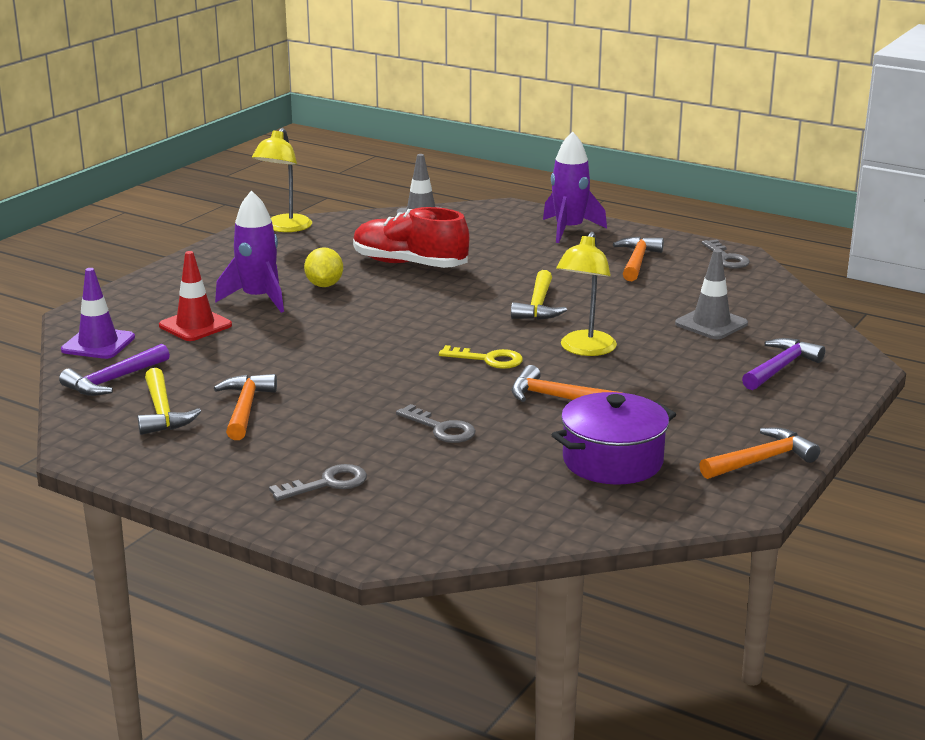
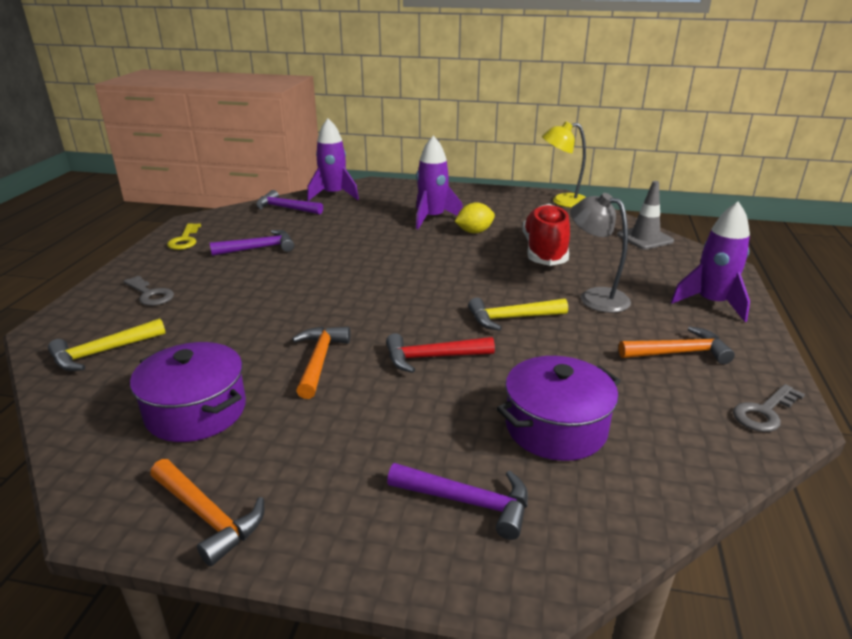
camera: 70 degrees right, 5 degrees up
(98, 344) = (333, 195): purple traffic cone -> purple rocket
(162, 412) = (246, 228): yellow hammer -> yellow hammer (102, 352)
(195, 325) = (376, 211): red traffic cone -> none
(245, 408) = (259, 248): orange hammer -> purple hammer
(441, 429) = (244, 318): grey key -> none
(488, 359) = (382, 315): yellow key -> yellow key (185, 240)
(524, 266) = (595, 297): none -> grey lamp
(585, 349) = (432, 357): yellow lamp -> red hammer
(711, 324) = (555, 427): grey traffic cone -> purple pot

